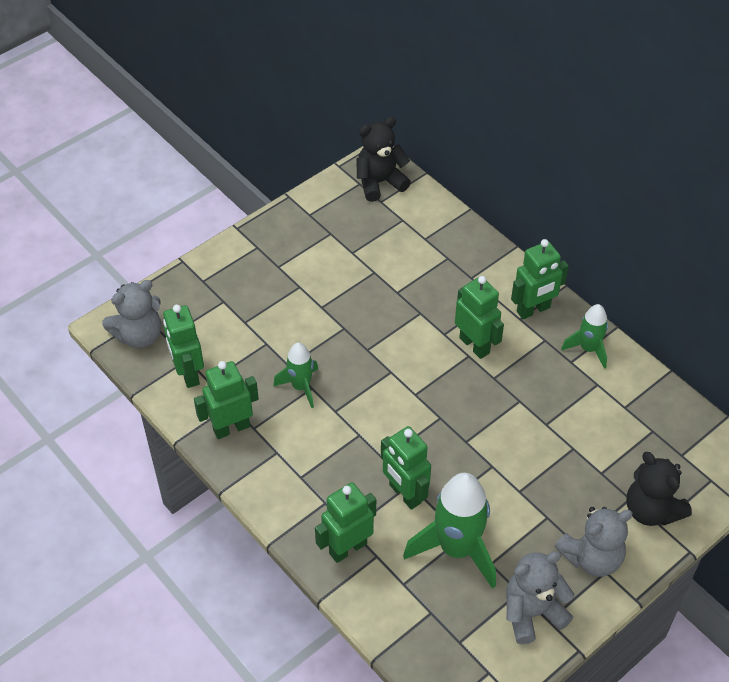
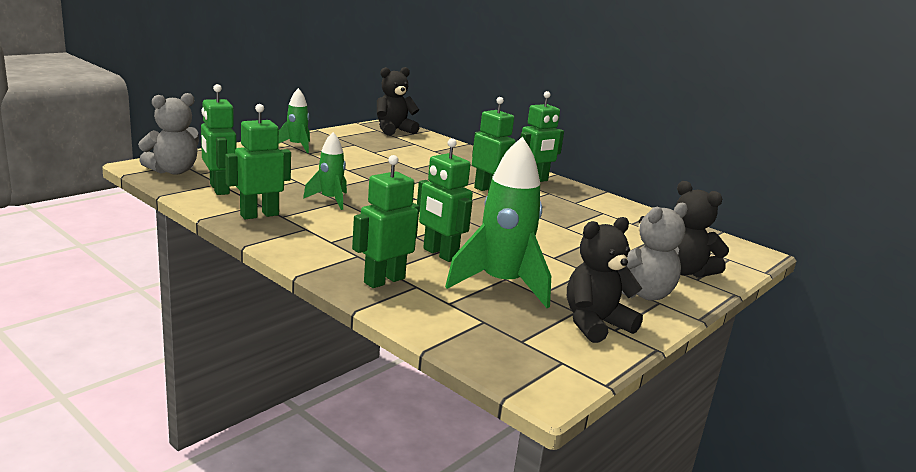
camera: 10 degrees left, 30 degrees down
(532, 612) = (595, 324): grey teddy bear -> black teddy bear
(588, 349) = (587, 198): green rocket -> green rocket (297, 146)

